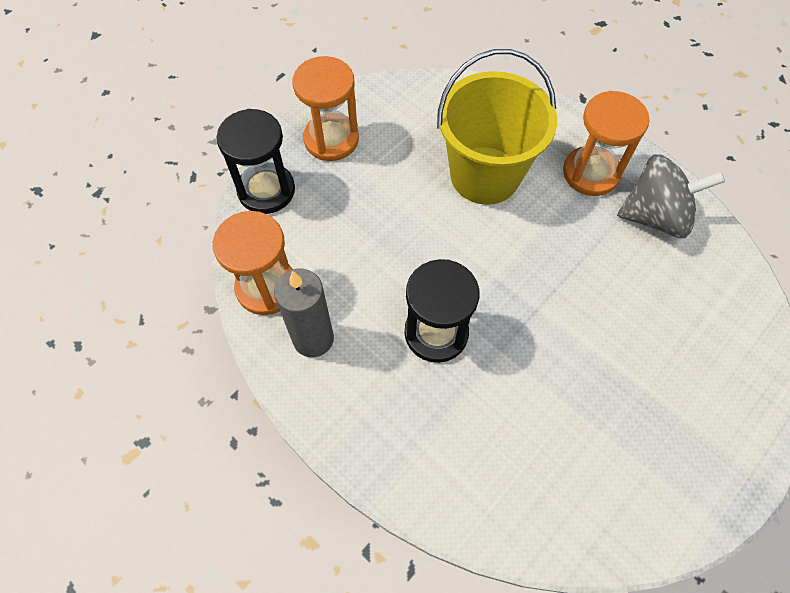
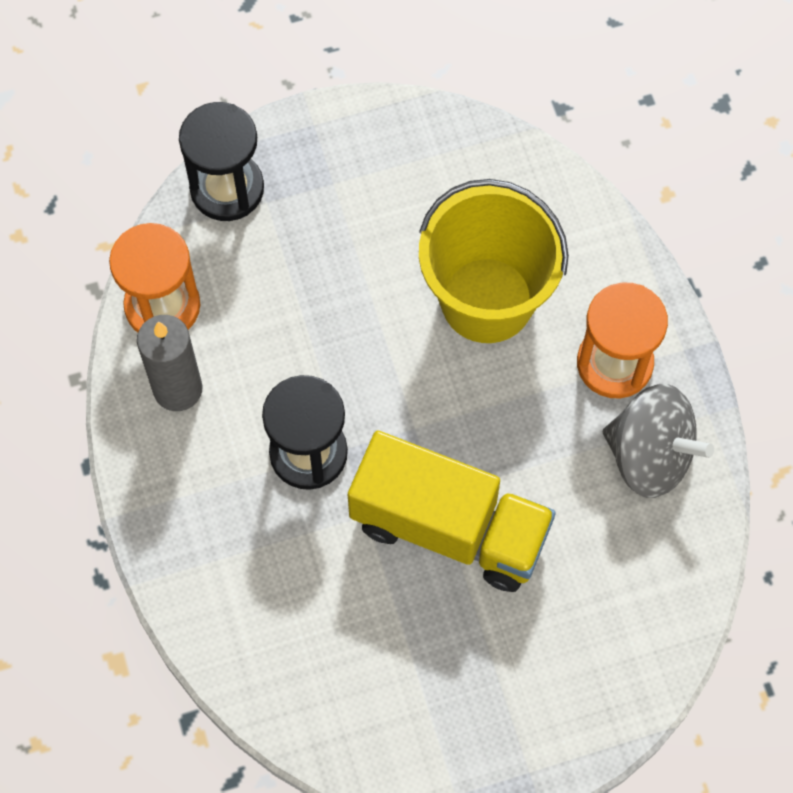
camera: 30 degrees right, 5 degrees up
(331, 139) = (338, 160): orange hourglass -> none
(567, 331) = (449, 527): none -> yellow truck

